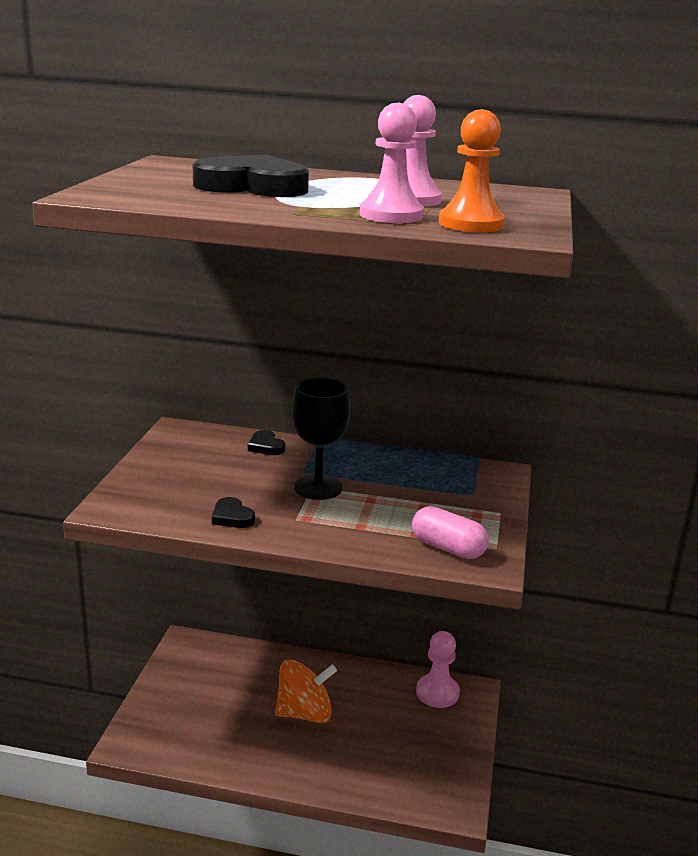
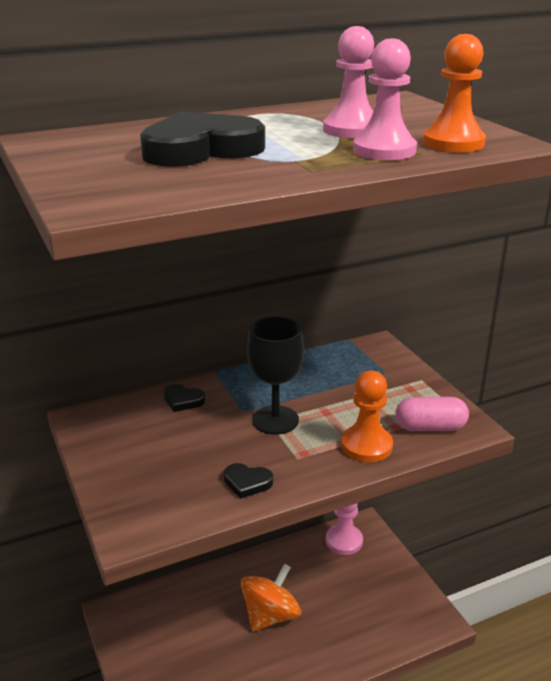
camera: 35 degrees left, 5 degrees up
(367, 536) = (366, 445): none -> orange pawn

